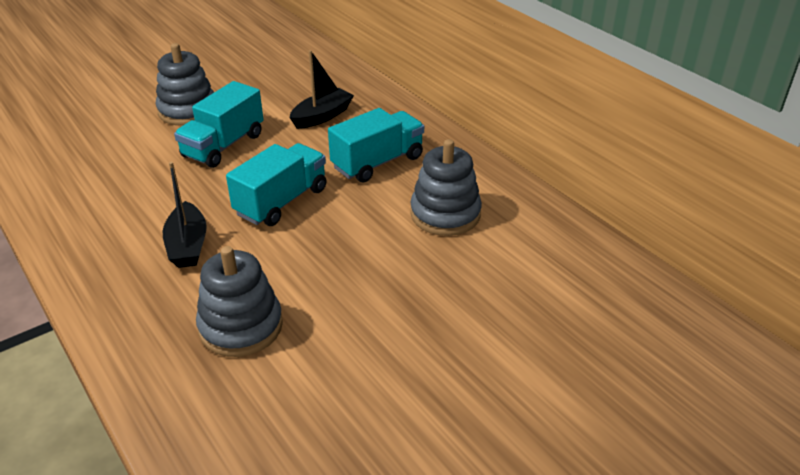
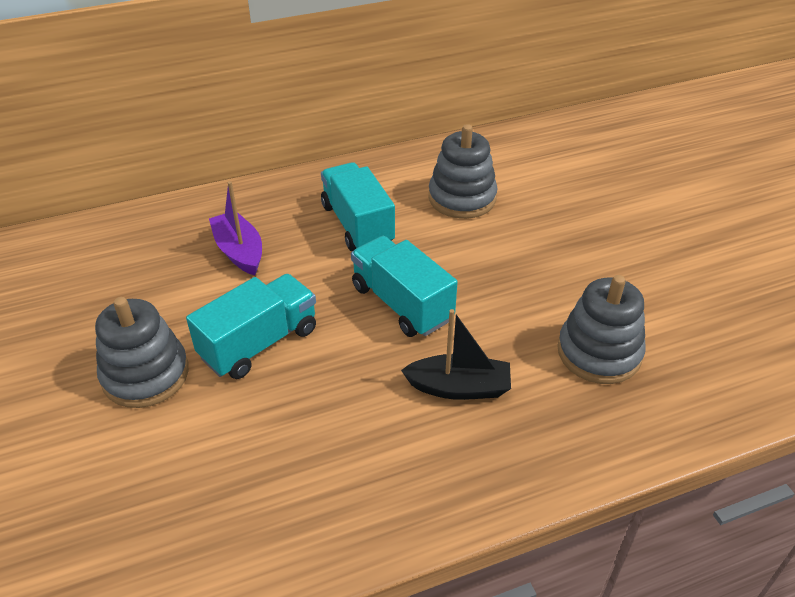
camera: 75 degrees left, 5 degrees up
(223, 145) = (259, 343): turquoise truck -> turquoise truck turned 90 degrees counterclockwise
(322, 116) = (239, 251): black boat -> purple boat

